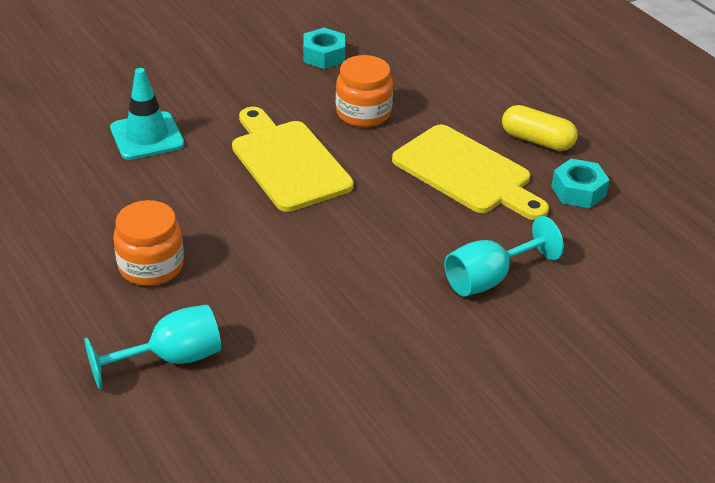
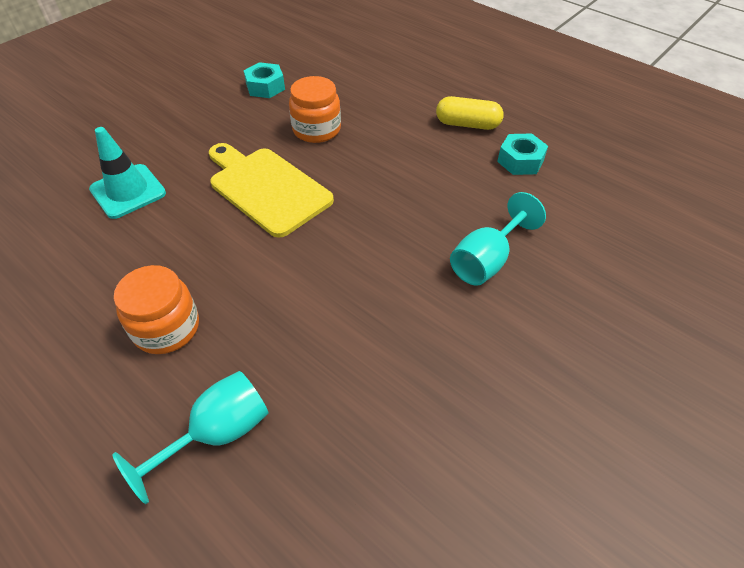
camera: 15 degrees left, 10 degrees up
(466, 173) = (424, 164): yellow cutting board -> none

